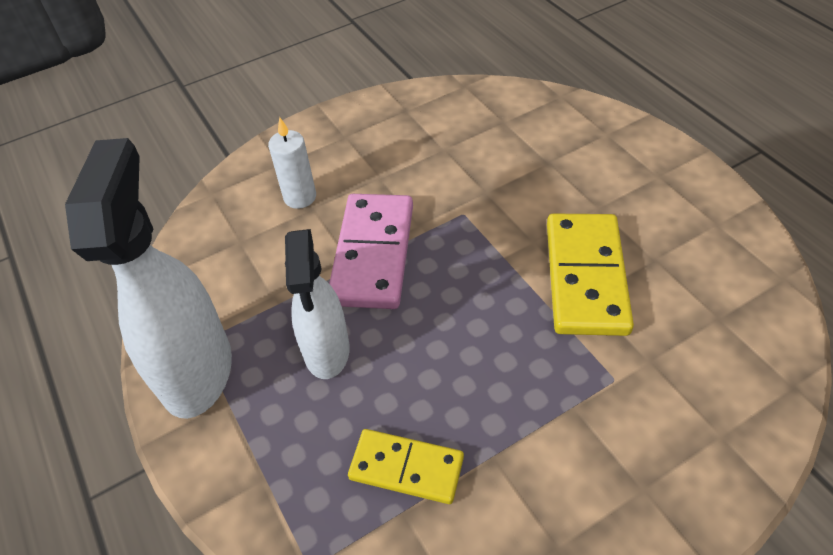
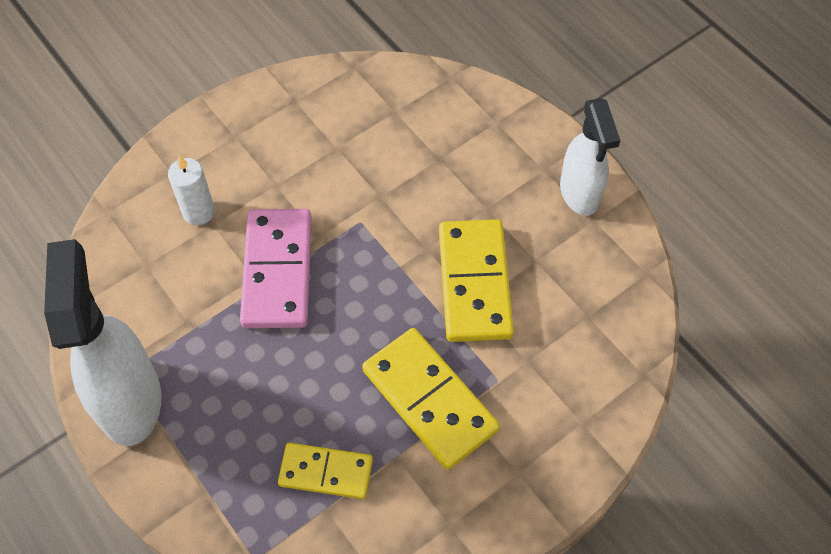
camera: 10 degrees left, 10 degrees up
(327, 351) = (246, 373): white spray bottle -> white spray bottle (579, 193)
(533, 395) = (429, 400): none -> yellow domino

